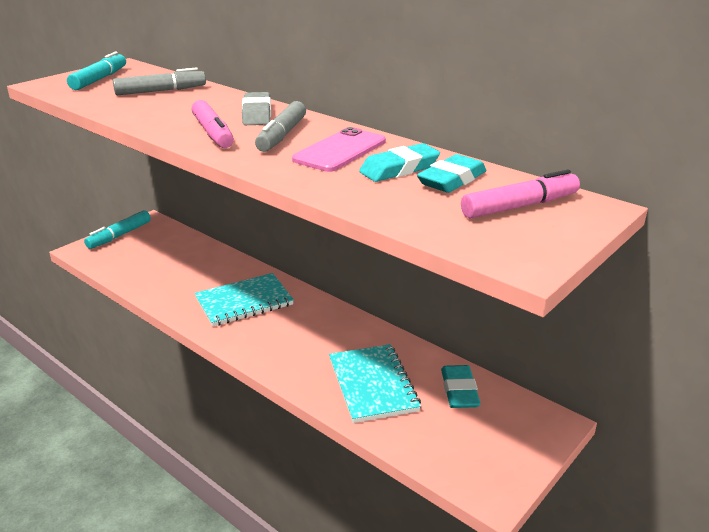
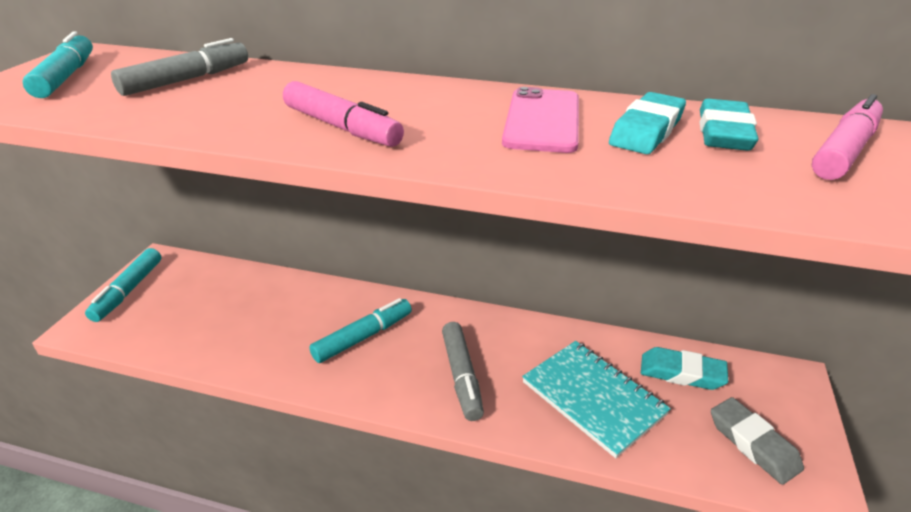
camera: 25 degrees left, 5 degrees up
(244, 302) = (363, 337): turquoise notebook -> turquoise marker
(257, 114) = (367, 90): grey eraser -> grey eraser (753, 444)
(281, 135) = (440, 114): grey marker -> grey marker (461, 376)
(459, 391) = (681, 373): turquoise eraser -> turquoise eraser turned 45 degrees counterclockwise

